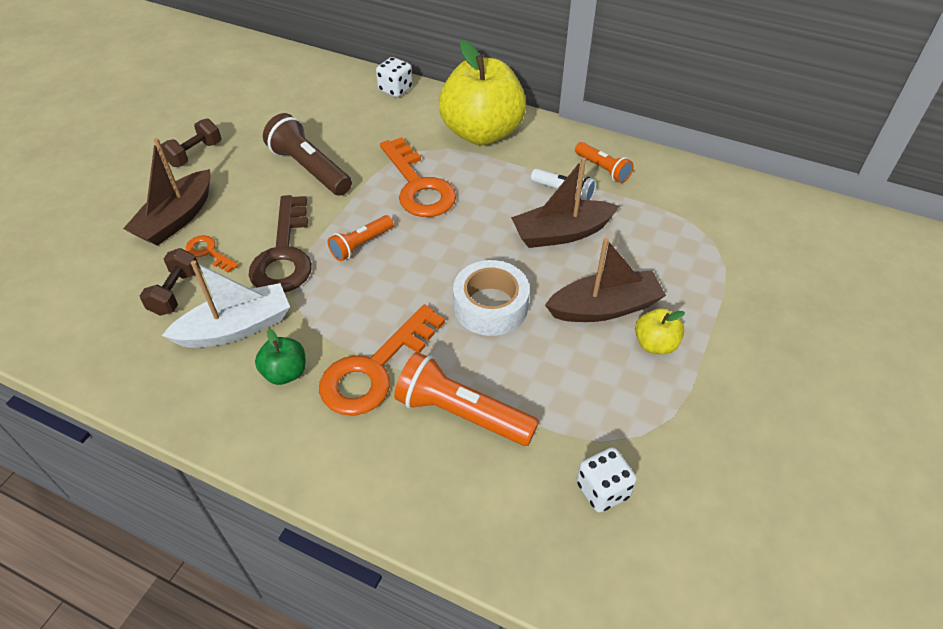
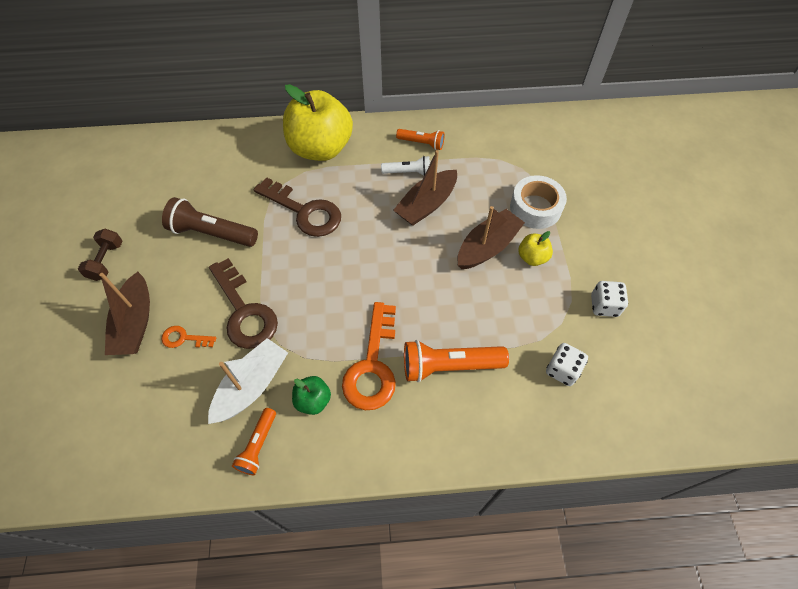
camera: 30 degrees left, 10 degrees up
(175, 292) = (183, 383): brown dumbbell -> none
(361, 245) = (296, 277): orange flashlight -> orange flashlight (258, 445)
(395, 89) = (230, 137): white dice -> white dice (604, 305)
(418, 186) = (304, 211): orange key -> brown key
(490, 306) = (416, 281): white tape -> white tape (535, 208)

